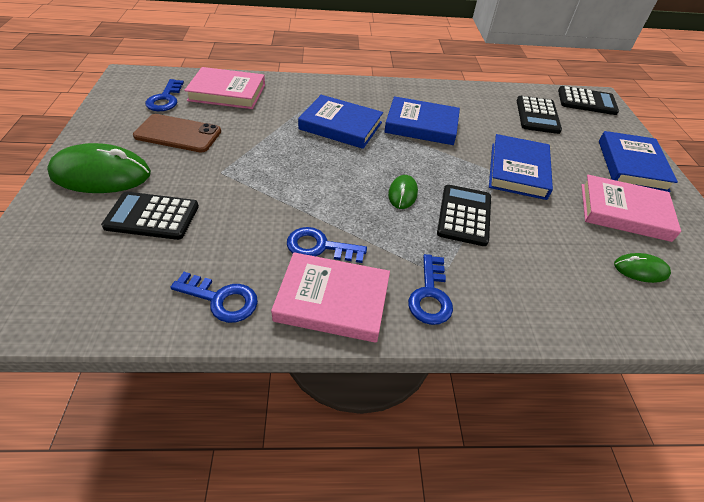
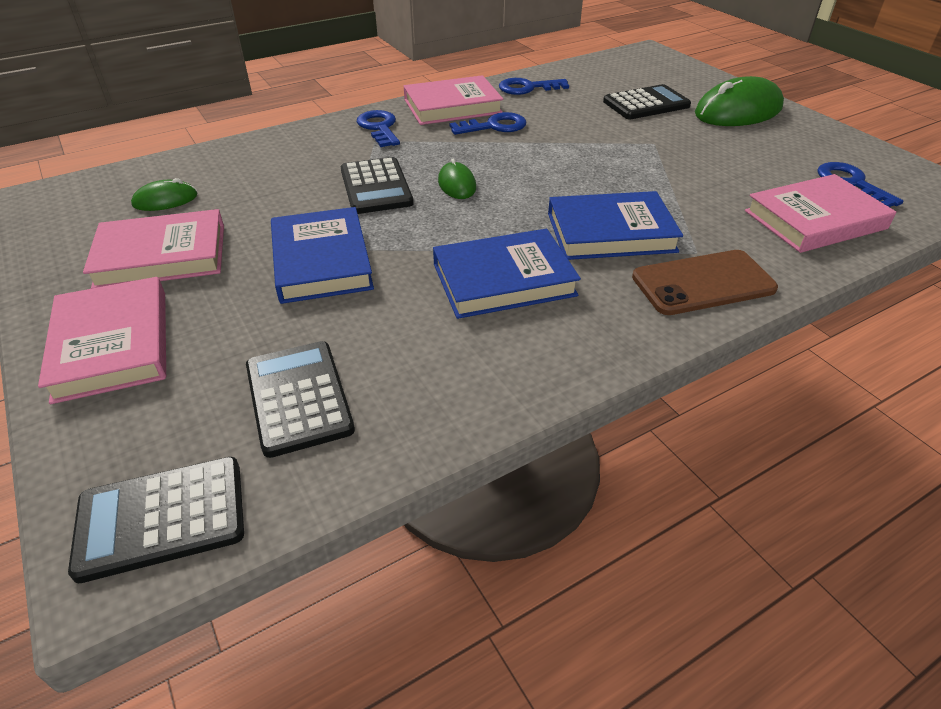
camera: 155 degrees right, 5 degrees down
(178, 134) = (755, 157): brown phone -> brown phone (703, 283)
(632, 165) = (112, 344): blue book -> pink book

